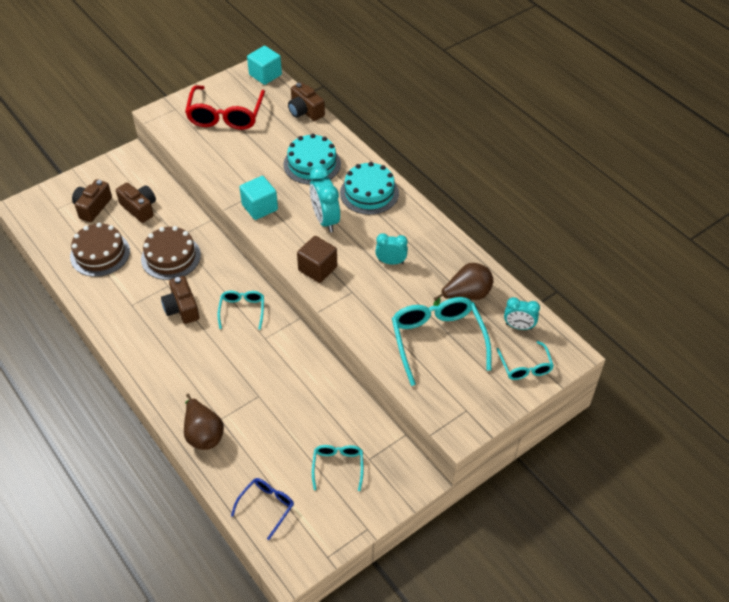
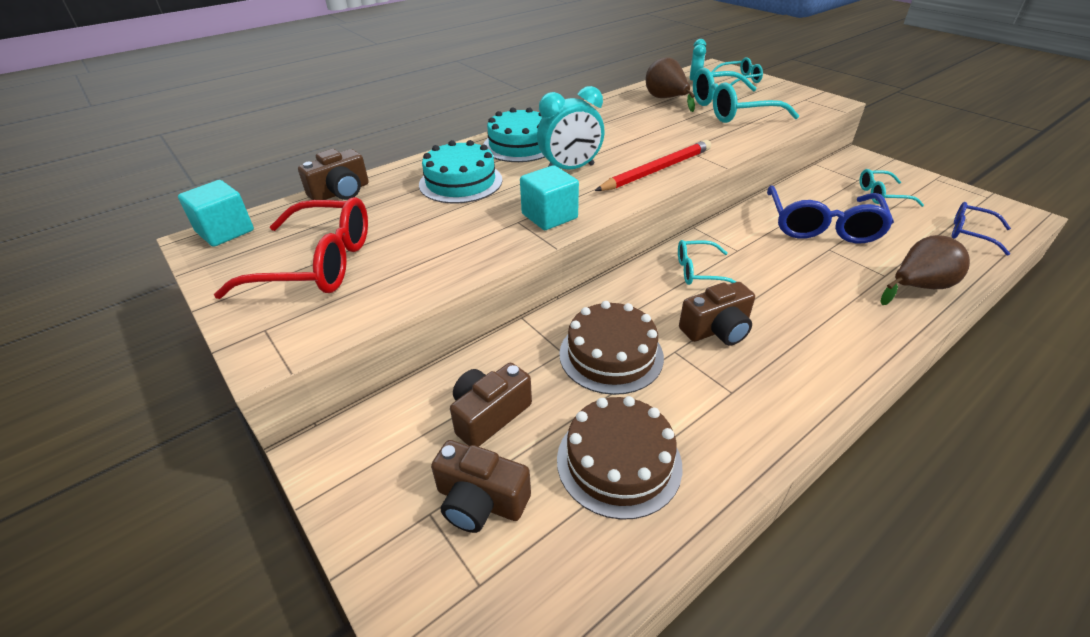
camera: 90 degrees left, 10 degrees down
(291, 402) = (822, 226): none -> blue glasses
(317, 268) = (656, 170): brown cube -> red pencil
(391, 262) = (632, 131): turquoise clock -> none

